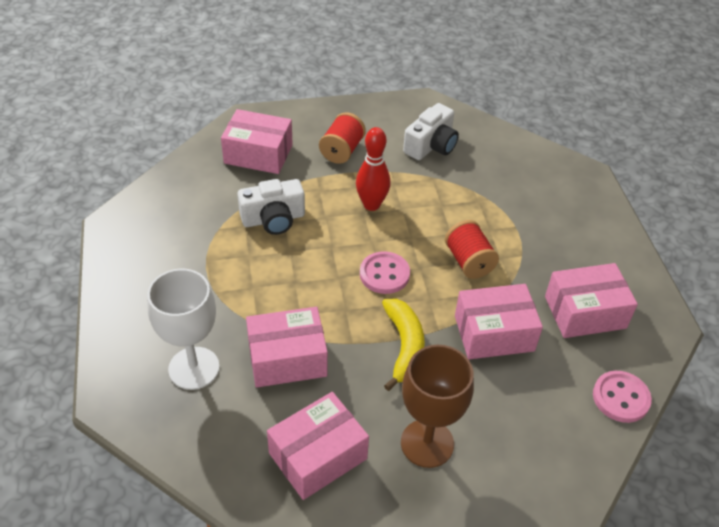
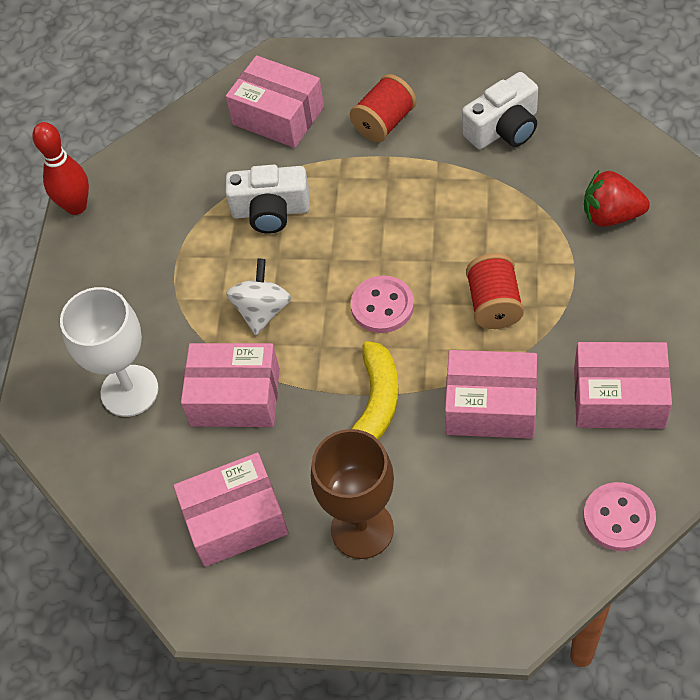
camera: 25 degrees right, 10 degrees up
(289, 291) = (262, 311): none -> white spinning top
(371, 205) = (397, 207): red bowling pin -> red bowling pin (76, 206)
(529, 192) = (611, 215): none -> red strawberry

